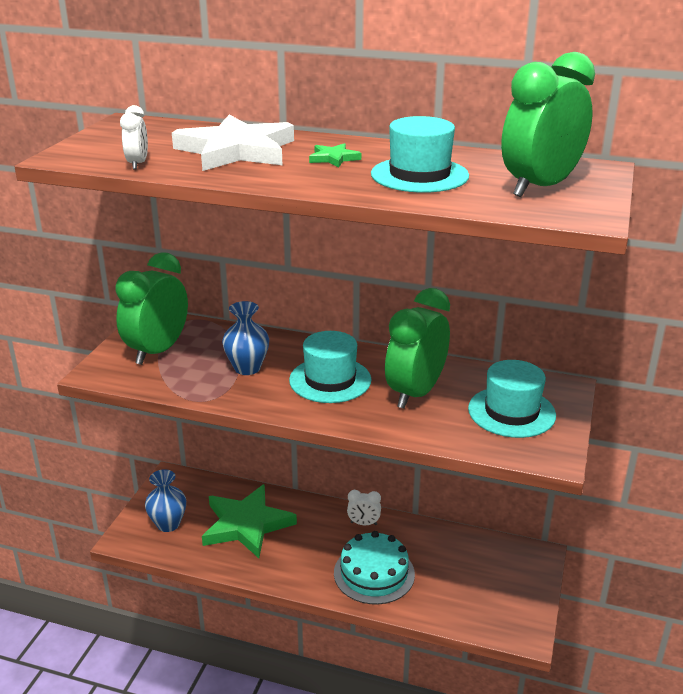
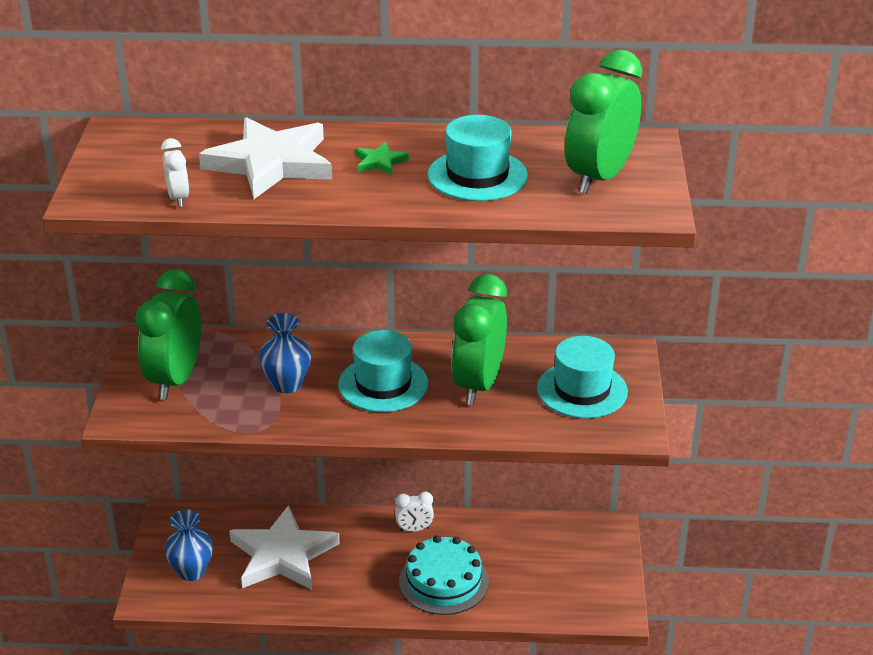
camera: 15 degrees left, 5 degrees up
(246, 524) = (282, 555): green star -> white star

